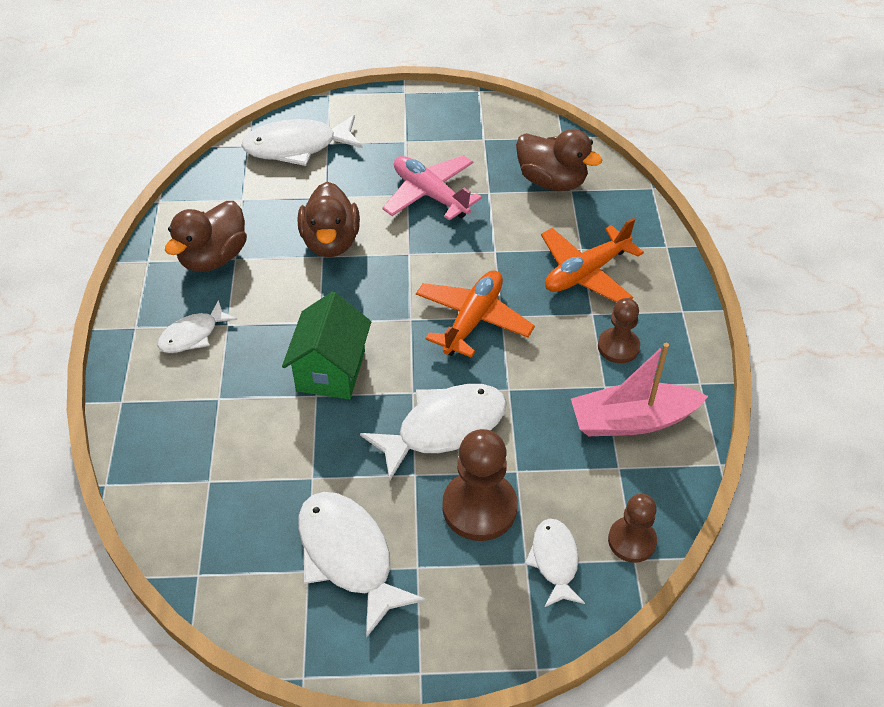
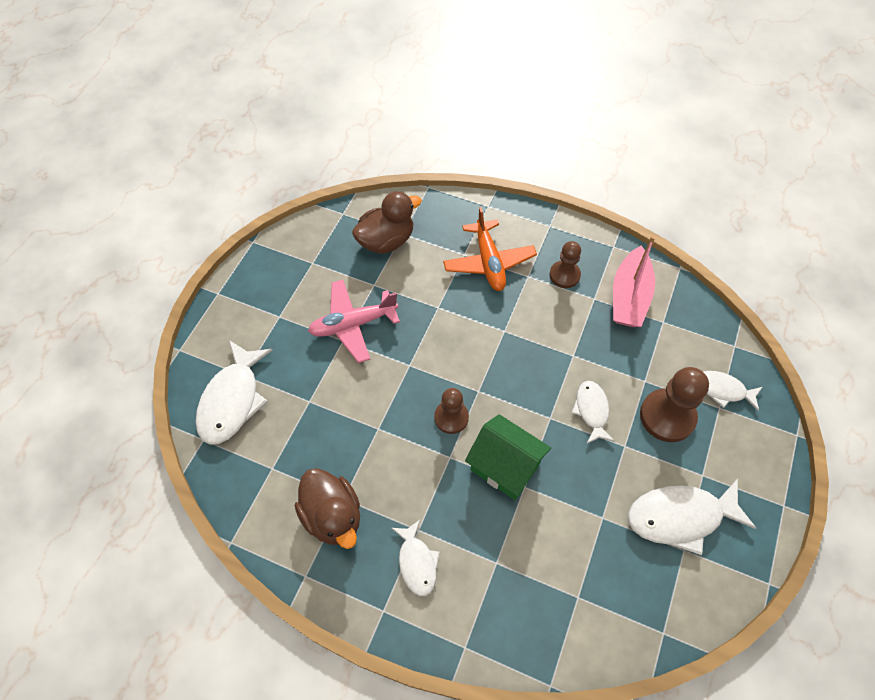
camera: 65 degrees left, 10 degrees up
(331, 242) = (366, 416): brown duck -> none
(444, 428) = (591, 410): white fish -> white fish, size x0.59
(473, 320) = (499, 350): orange plane -> none
(632, 541) = (721, 341): brown pawn -> brown pawn (451, 417)

